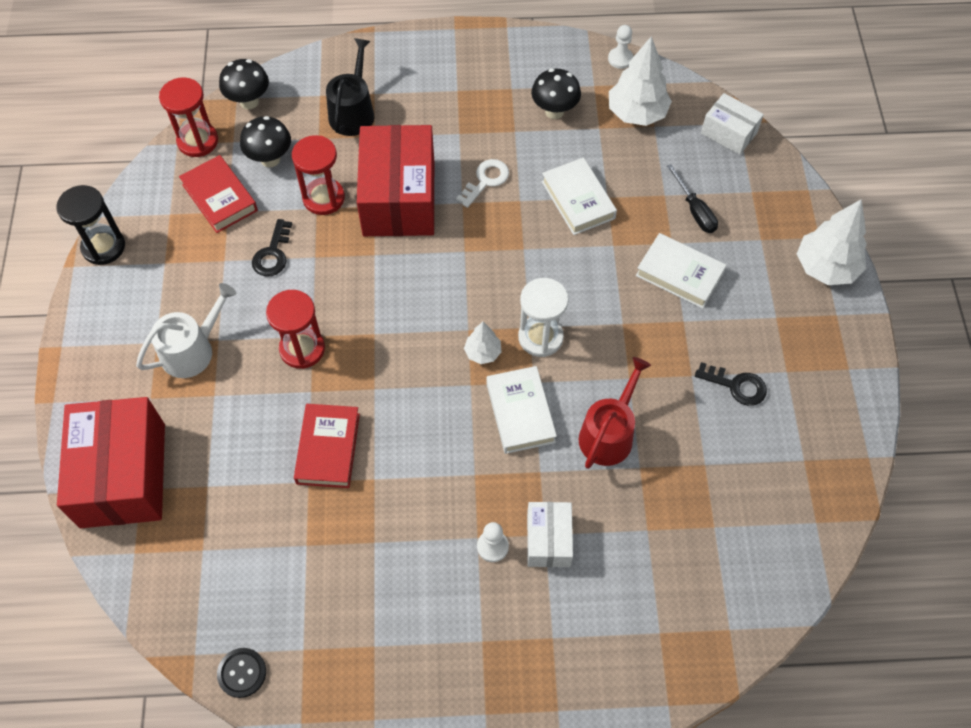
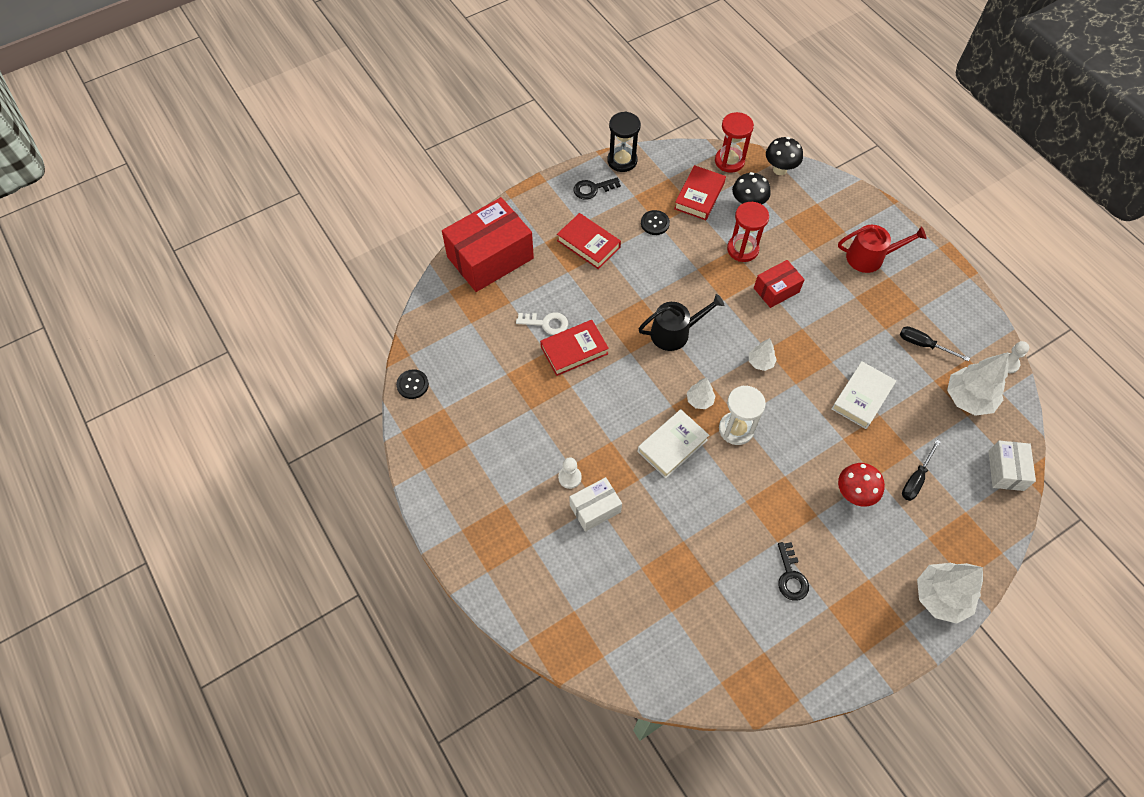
camera: 60 degrees right, 0 degrees up
(192, 350) = (588, 244): white watering can -> red book
(220, 264) = (655, 223): none -> black button
(273, 254) = (682, 246): black key -> black key (592, 189)
(302, 349) = (629, 299): red hourglass -> none
(353, 112) = (820, 228): black watering can -> black watering can (674, 333)
(399, 198) = (776, 290): red box -> red box, size x0.52
(476, 266) = (760, 362): none -> white tree
(486, 180) = (831, 333): white key -> white key (546, 323)
(554, 111) = (923, 345): black mushroom -> black screwdriver
(609, 434) = (694, 508): red watering can -> red watering can (870, 257)
(679, 274) = (853, 494): white book -> red mushroom

